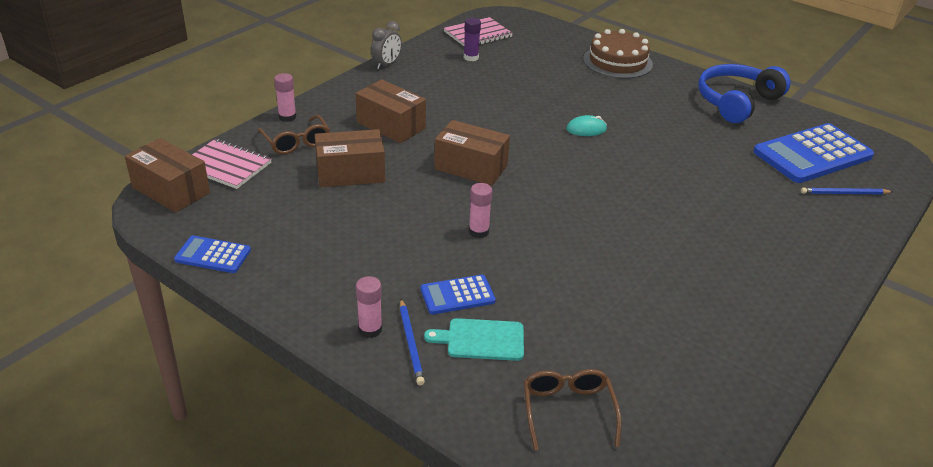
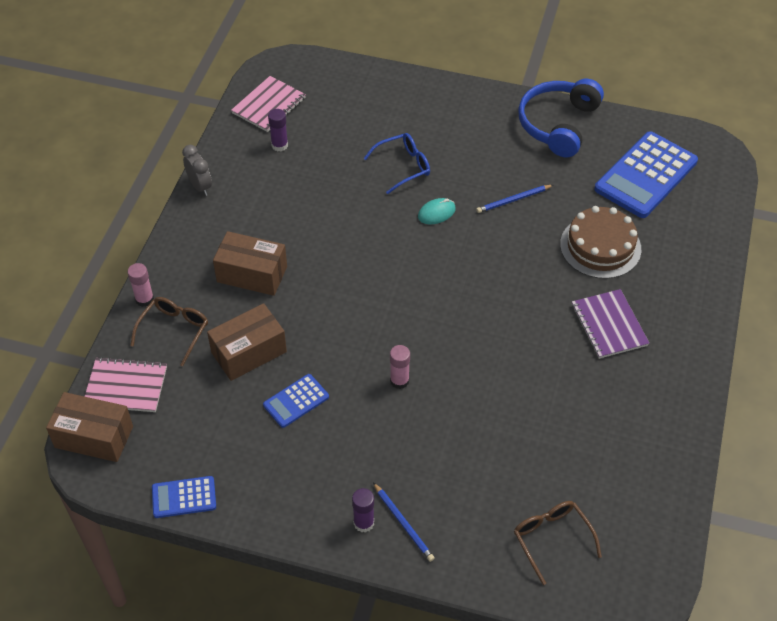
camera: 20 degrees left, 15 degrees up
(296, 142) = (174, 330): brown glasses -> brown glasses turned 105 degrees counterclockwise
(370, 329) = (363, 523): pink glue stick -> purple glue stick
(386, 64) = (200, 186): grey clock -> grey clock turned 45 degrees counterclockwise
(457, 295) = (416, 459): blue calculator -> blue calculator (296, 401)
(471, 167) = (355, 303): brown box -> none
(481, 340) = (457, 497): turquoise cutting board -> none
(573, 94) = (403, 166): none -> blue glasses
(617, 62) = (426, 102): brown cake -> brown cake (600, 247)
(723, 251) = (609, 325): none -> purple notebook
(844, 193) = (685, 217): blue pencil -> blue pencil (513, 200)

